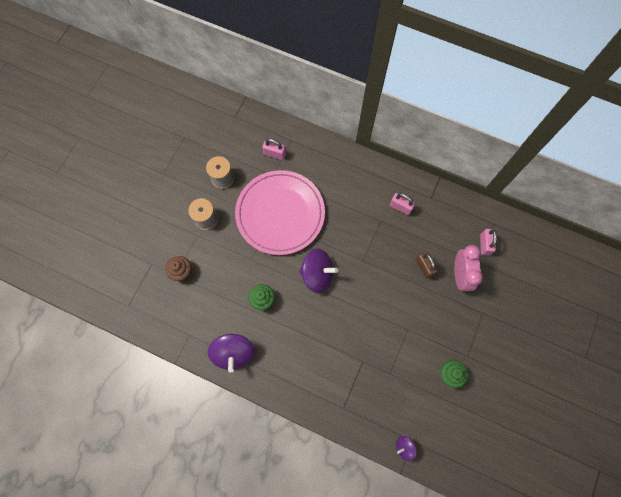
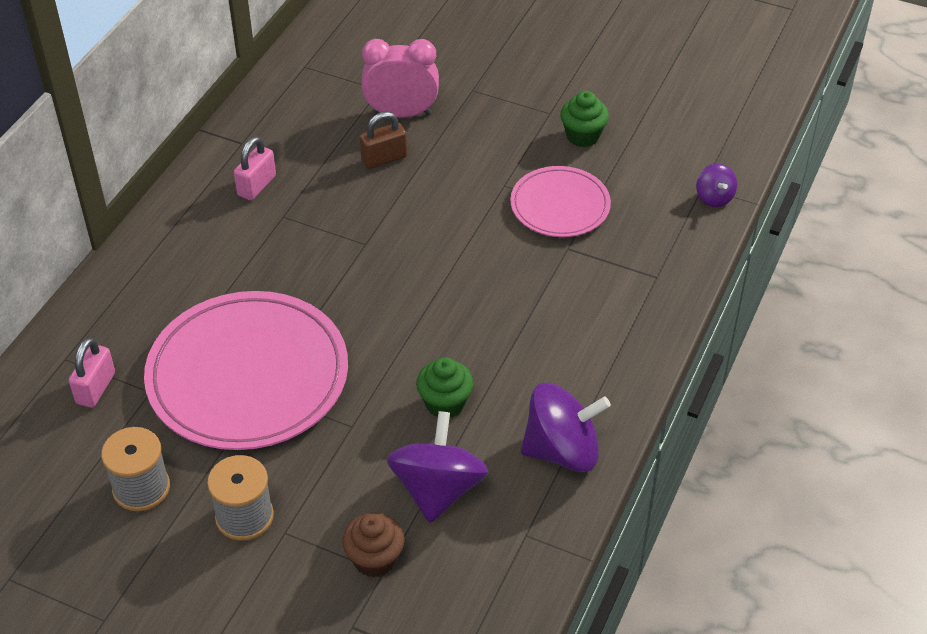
camera: 90 degrees left, 25 degrees down
(317, 274) = (392, 313): purple spinning top -> purple spinning top (437, 489)
(393, 359) = (560, 206): none -> pink plate
(484, 244) = (344, 80): pink padlock -> none

